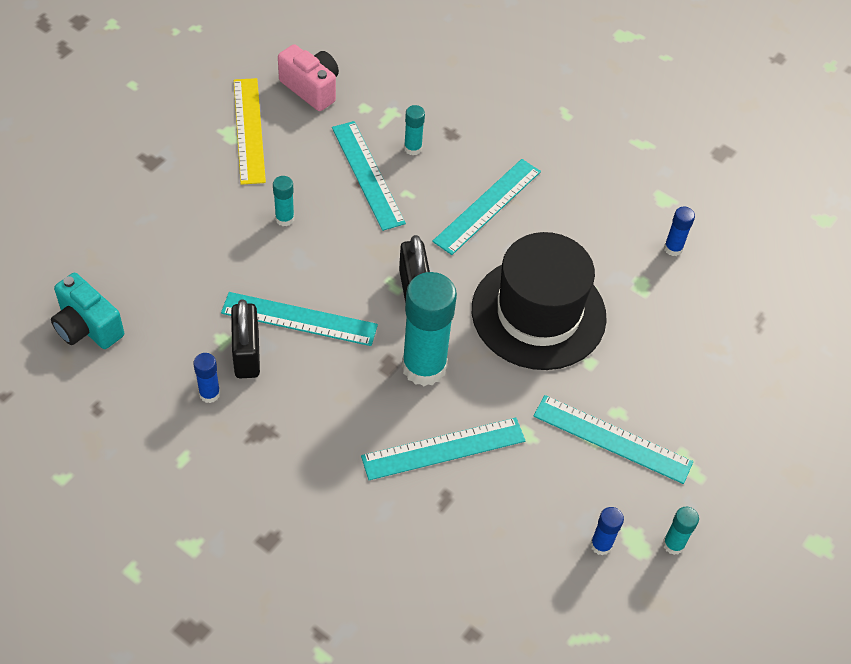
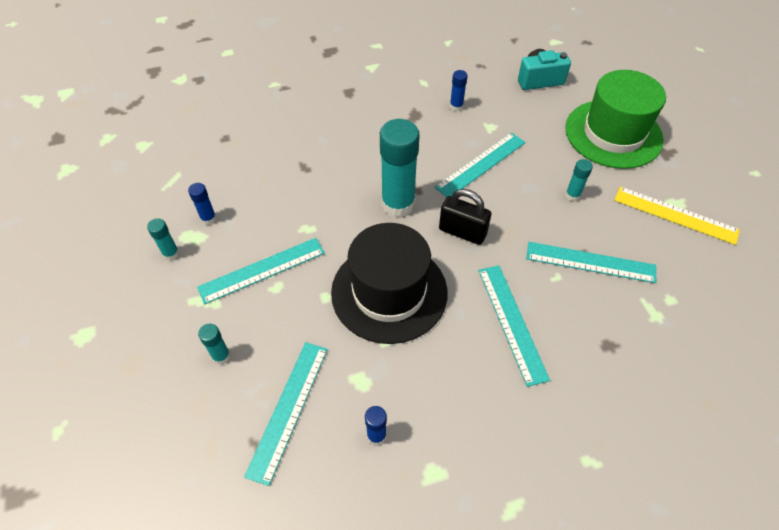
camera: 130 degrees right, 0 degrees up
(150, 216) = (613, 134): none -> green hat
(247, 354) = (472, 131): black padlock -> none
(311, 88) = (710, 274): pink camera -> none
(412, 148) = (604, 307): turquoise glue stick -> turquoise glue stick (221, 356)
(443, 448) = (335, 183): turquoise ruler -> turquoise ruler (288, 409)

